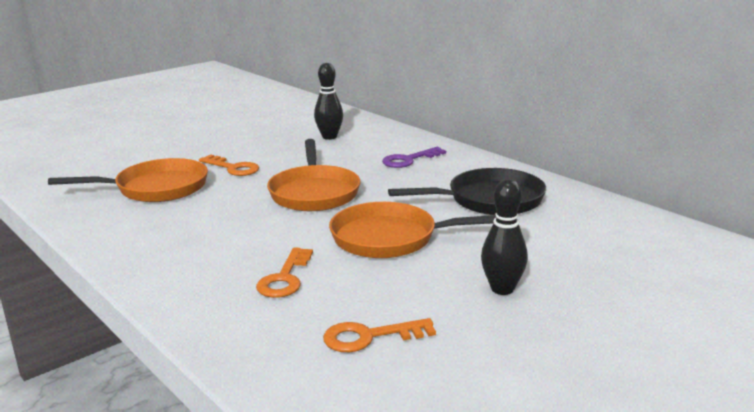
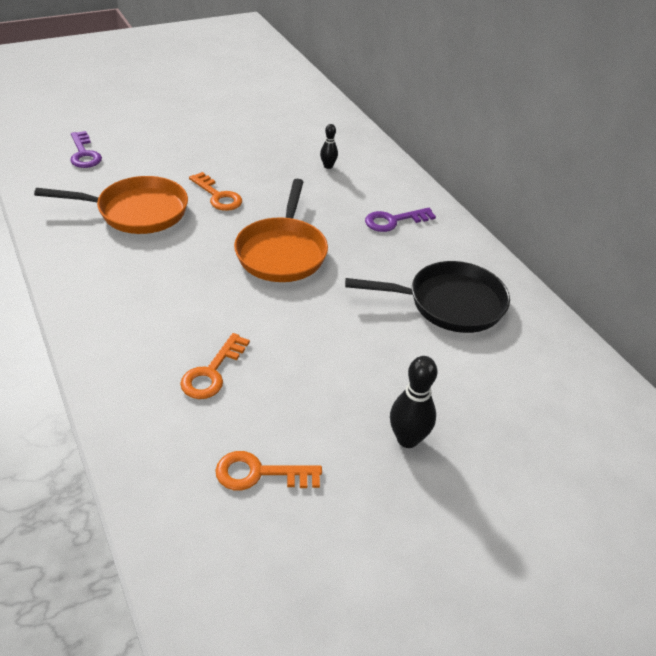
camera: 10 degrees right, 20 degrees up
(84, 161) = (84, 154): none -> purple key
(329, 137) = (328, 166): black bowling pin -> black bowling pin, size x0.59
(390, 238) = (330, 338): orange pan -> none

